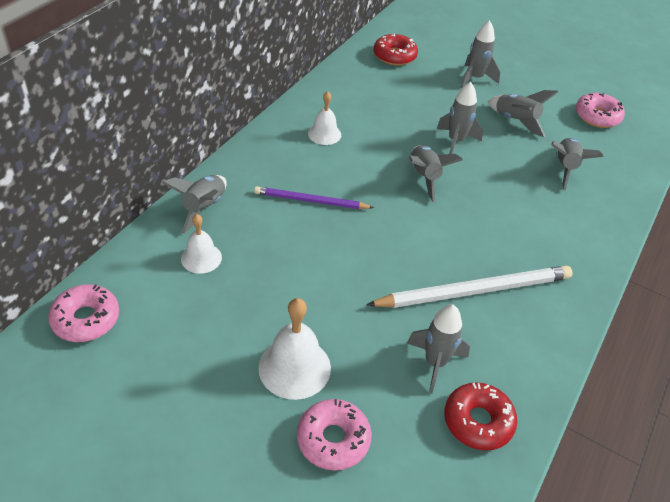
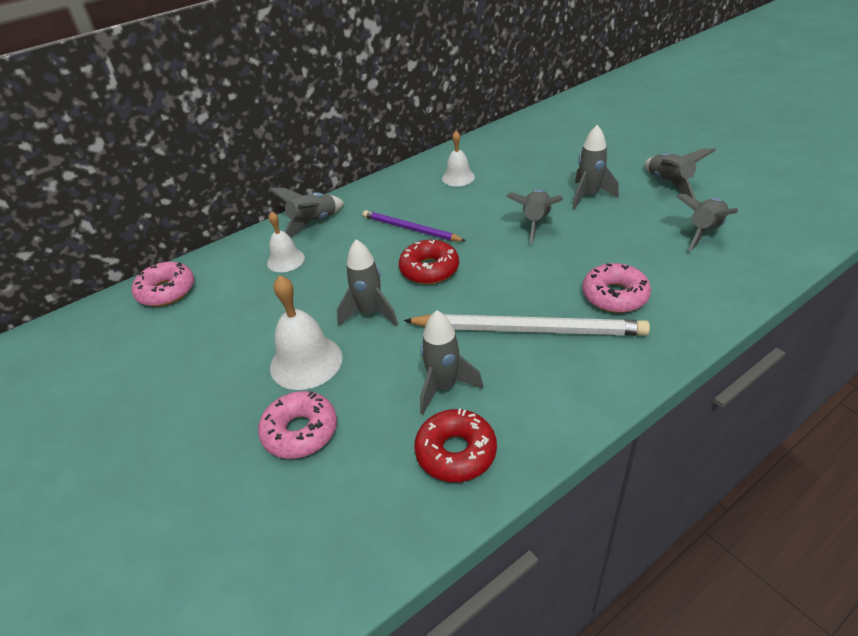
camera: 30 degrees right, 5 degrees down
(394, 56) = (568, 120): red donut -> red donut (429, 269)
(475, 78) = (644, 144): grey rocket -> grey rocket (370, 313)
(597, 116) = (775, 187): pink donut -> pink donut (614, 296)

